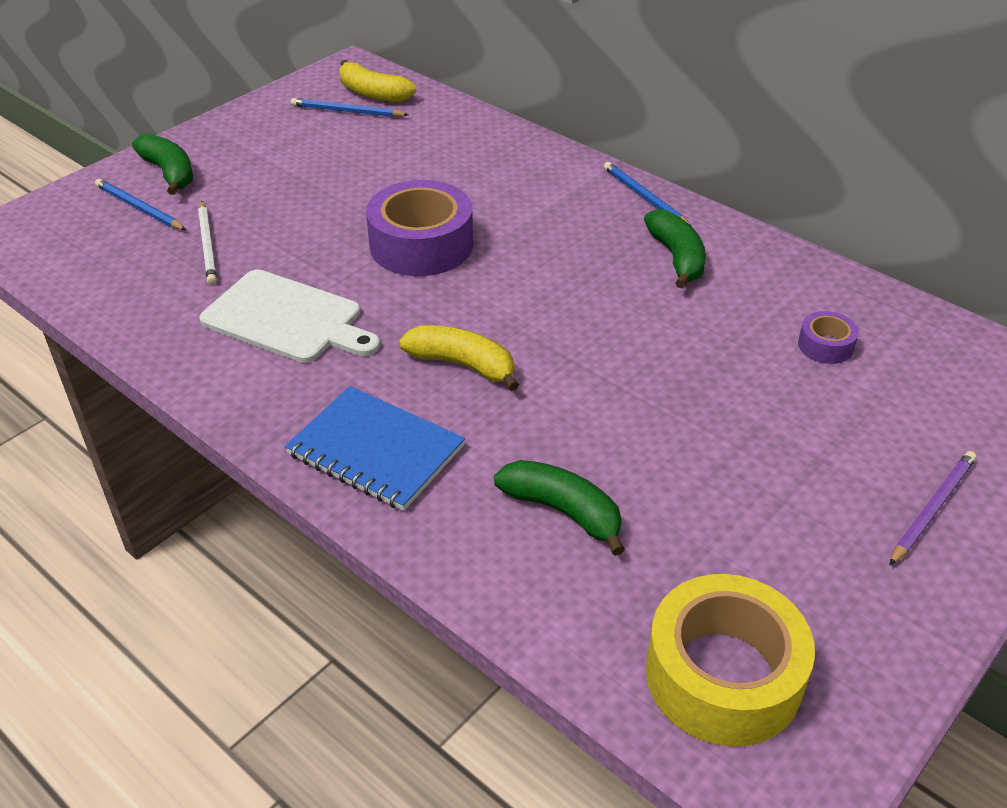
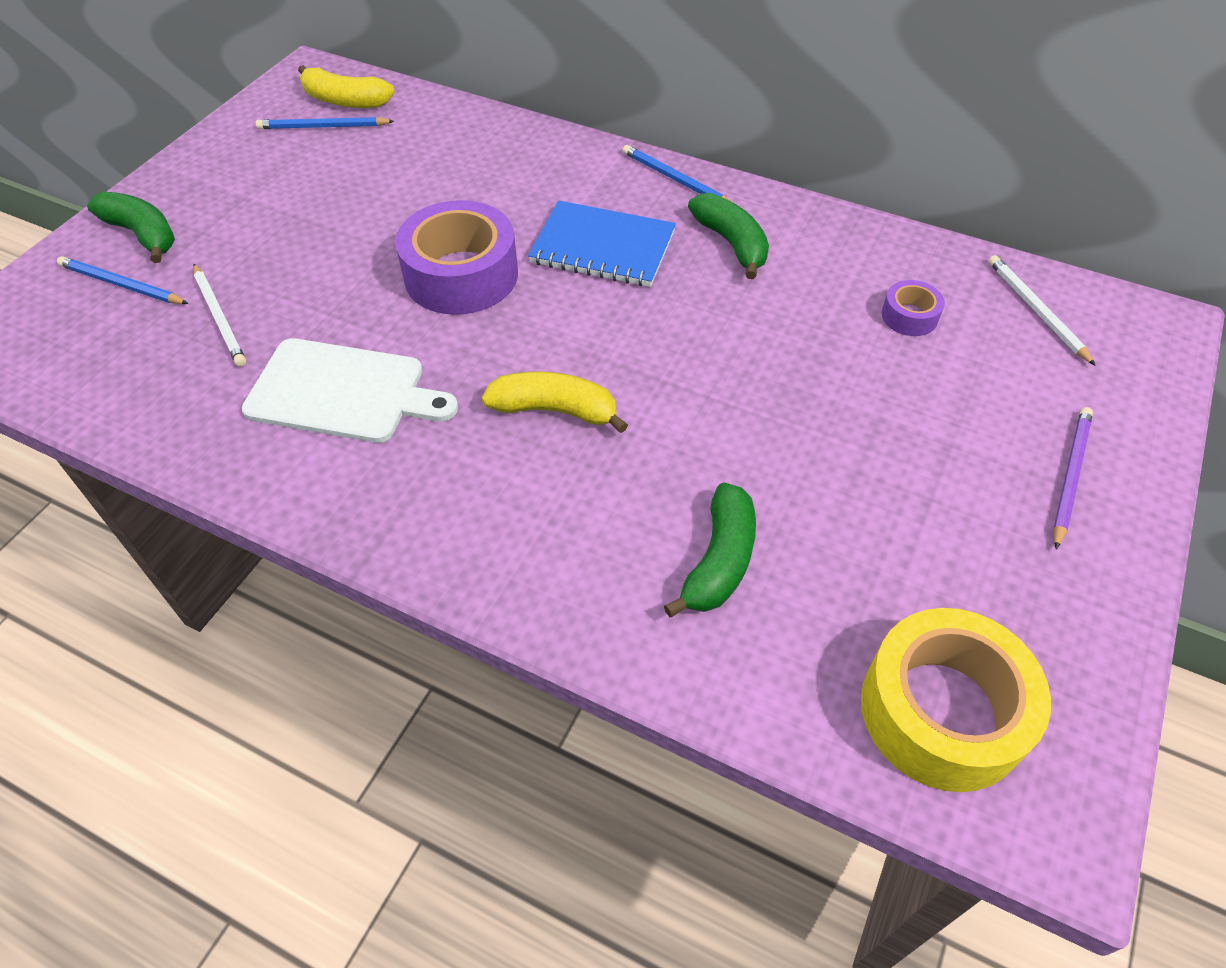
camera: 15 degrees left, 10 degrees up
(375, 451) = (497, 533): blue notebook -> blue notebook (603, 247)
(563, 511) = (719, 561): green banana -> green banana turned 90 degrees clockwise
(957, 362) = (1036, 310): none -> white pencil

